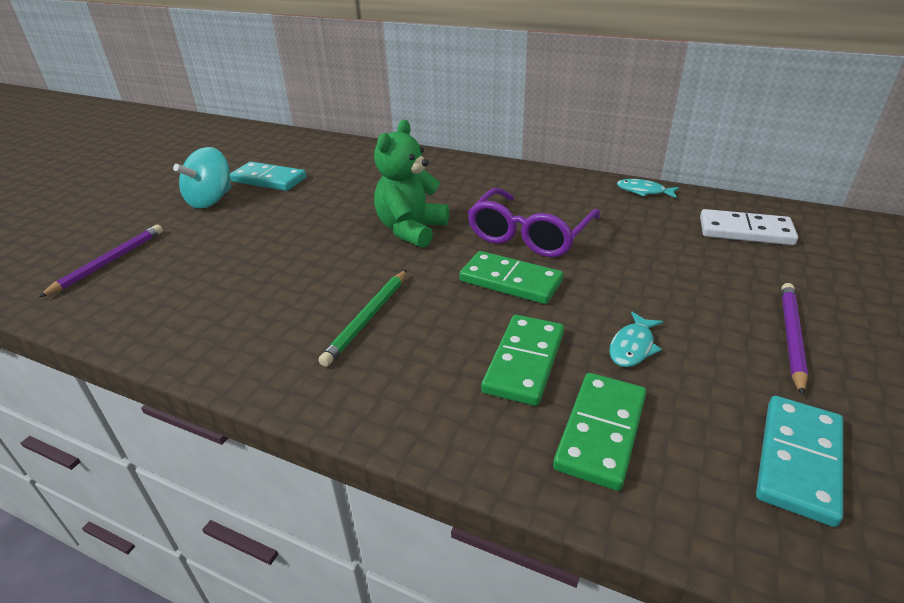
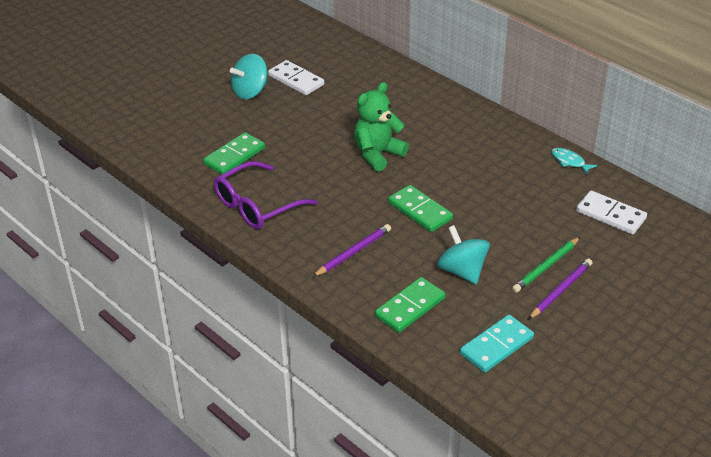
camera: 20 degrees right, 5 degrees up
(109, 262) = (178, 132): purple pencil -> purple pencil (353, 252)
(269, 180) = (296, 80): turquoise domino -> white domino
(367, 318) = (321, 213): green pencil -> green pencil (546, 267)
(524, 362) = (394, 262): green domino -> green domino (234, 156)
(529, 235) = (456, 179): purple glasses -> purple glasses (257, 206)
(633, 347) = (462, 271): turquoise fish -> turquoise spinning top

